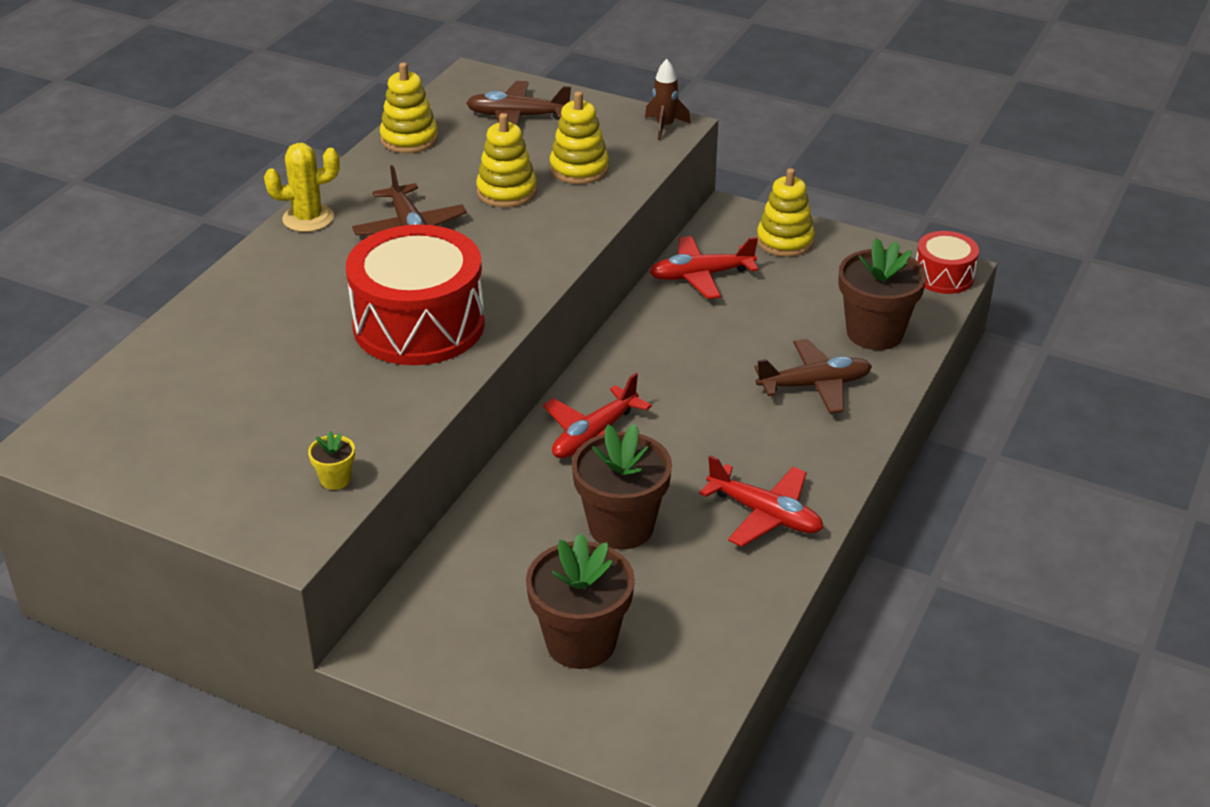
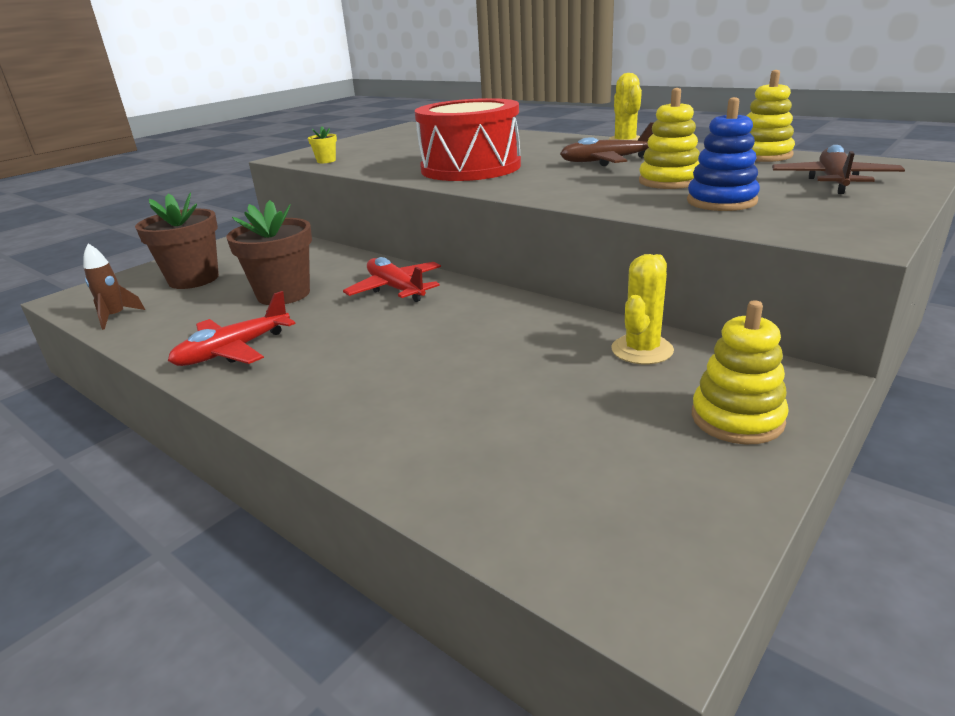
camera: 105 degrees right, 10 degrees down
(579, 169) = (721, 201): yellow stacking toy -> blue stacking toy
(664, 126) = (853, 235): brown rocket -> brown rocket (116, 317)
(701, 276) = (642, 350): red plane -> yellow cactus
(814, 385) = (398, 400): brown plane -> none
(874, 333) = (484, 466): brown flower pot -> none
(943, 276) = (637, 587): red drum -> none

